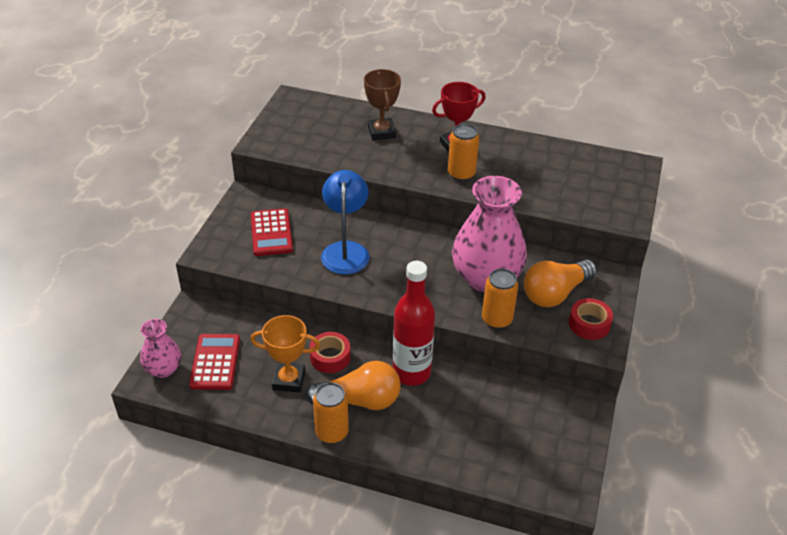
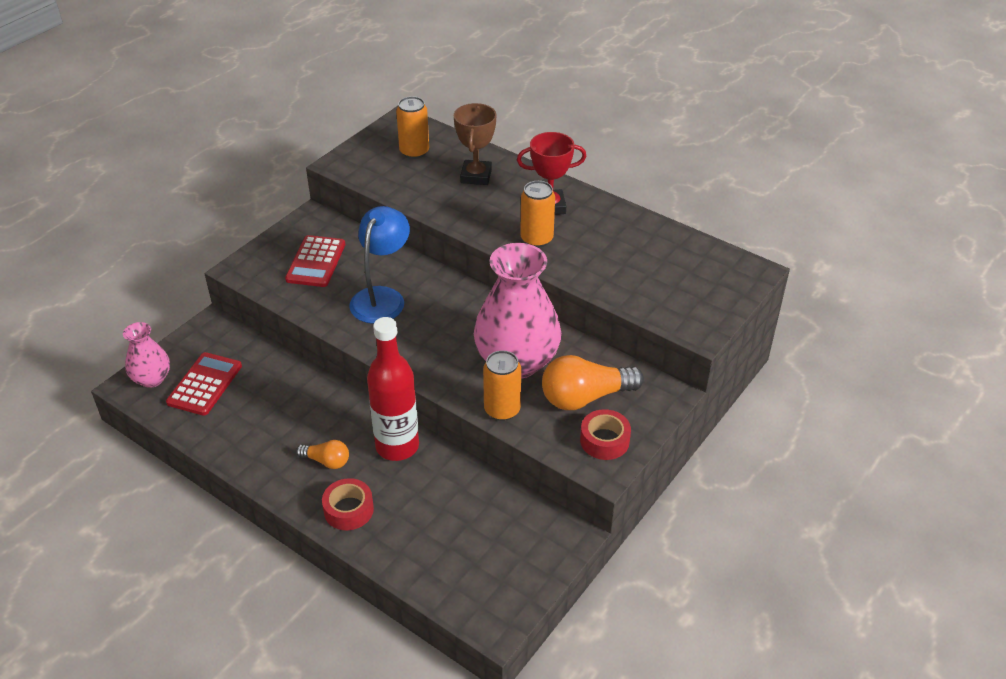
camera: 20 degrees right, 0 degrees up
(289, 380) = (267, 421): orange trophy -> none
(330, 357) = (321, 408): red tape -> red tape (348, 510)
(332, 432) = (280, 486): orange can -> orange can (414, 152)
(359, 400) = (326, 461): orange light bulb -> orange light bulb, size x0.53

